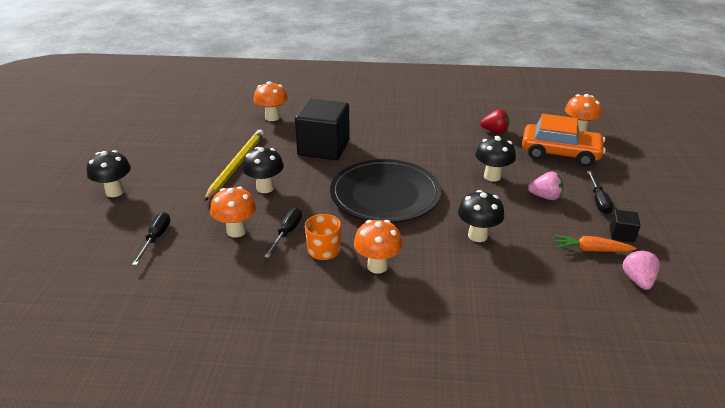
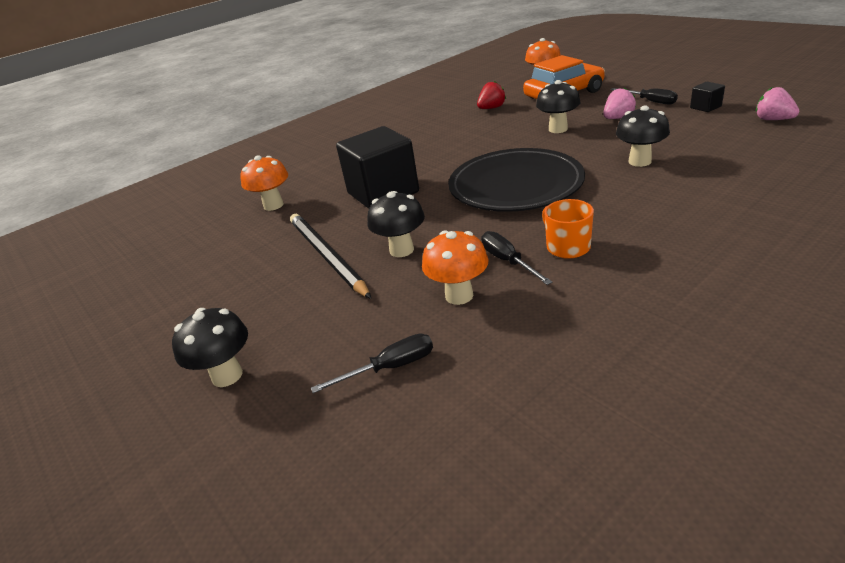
camera: 40 degrees left, 0 degrees up
(156, 238) = (390, 368): black screwdriver -> black screwdriver turned 105 degrees clockwise
(236, 165) = (327, 256): yellow pencil -> black pencil
(377, 266) = (632, 225): orange mushroom -> none
(591, 250) = (714, 123): orange carrot -> none

